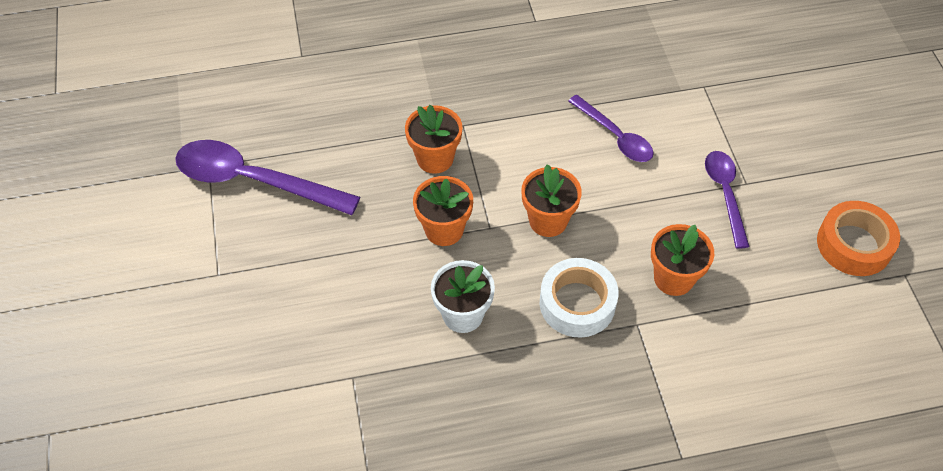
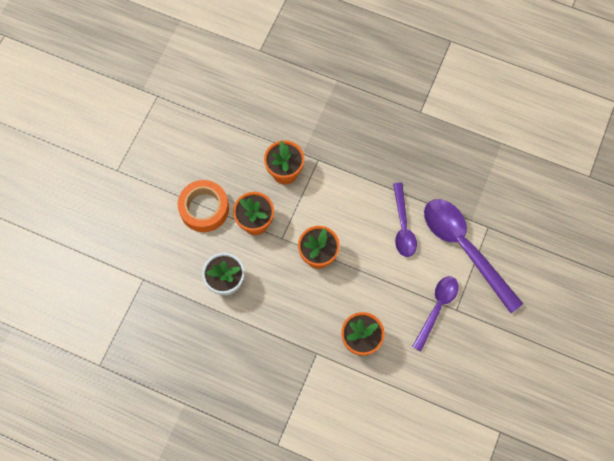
camera: 35 degrees right, 15 degrees up
(254, 181) = (175, 122): purple spoon -> purple spoon (464, 248)
(577, 303) = (293, 318): white tape -> none
(854, 244) = (486, 393): orange tape -> orange tape (204, 209)

